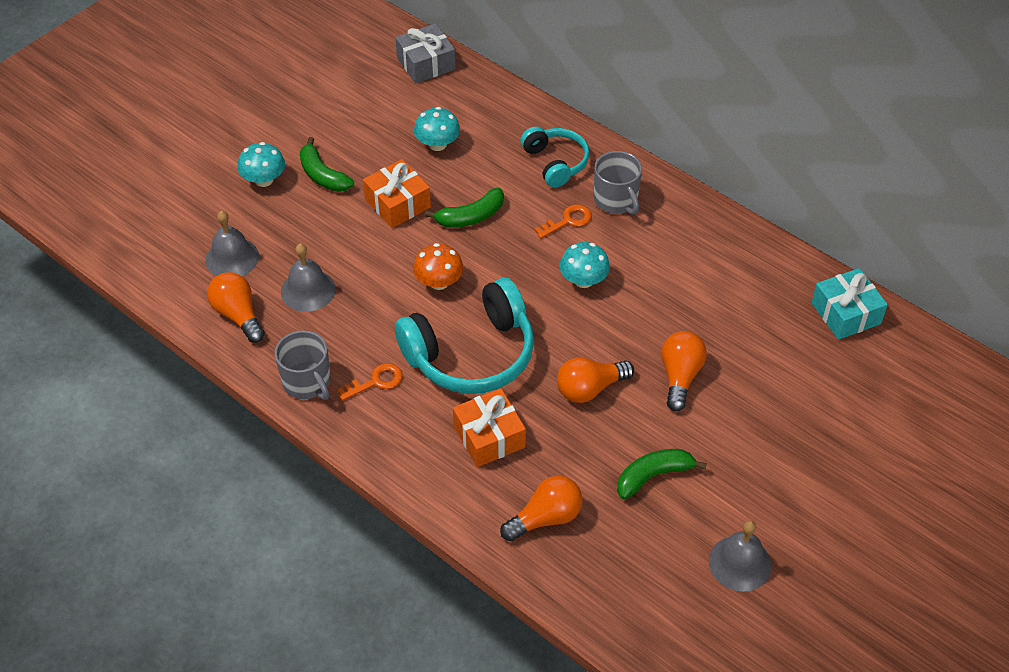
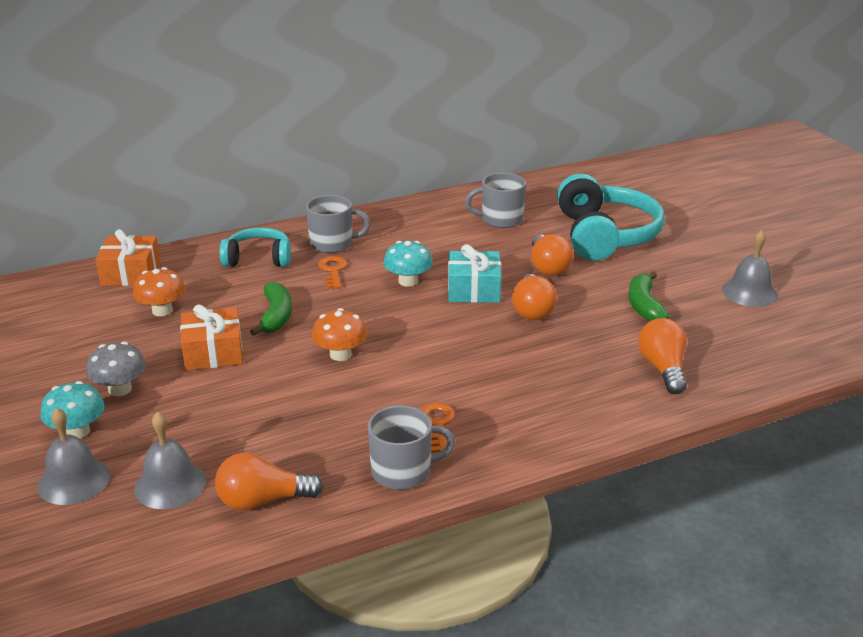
camera: 65 degrees left, 20 degrees down
(308, 290) = (273, 439): grey bell -> grey bell (74, 481)
(322, 175) = (120, 389): green banana -> grey mushroom
(426, 63) = (47, 290): grey gift -> none
(437, 144) = (162, 310): turquoise mushroom -> orange mushroom
(471, 354) = (445, 359): turquoise headphones -> turquoise headphones (605, 235)
(489, 436) = (552, 375): orange gift -> orange gift (131, 273)
(680, 376) = (548, 267): orange light bulb -> orange light bulb turned 135 degrees counterclockwise
(755, 306) = (500, 219): none -> grey mug
(845, 313) = (535, 190): turquoise gift -> turquoise gift (474, 289)

